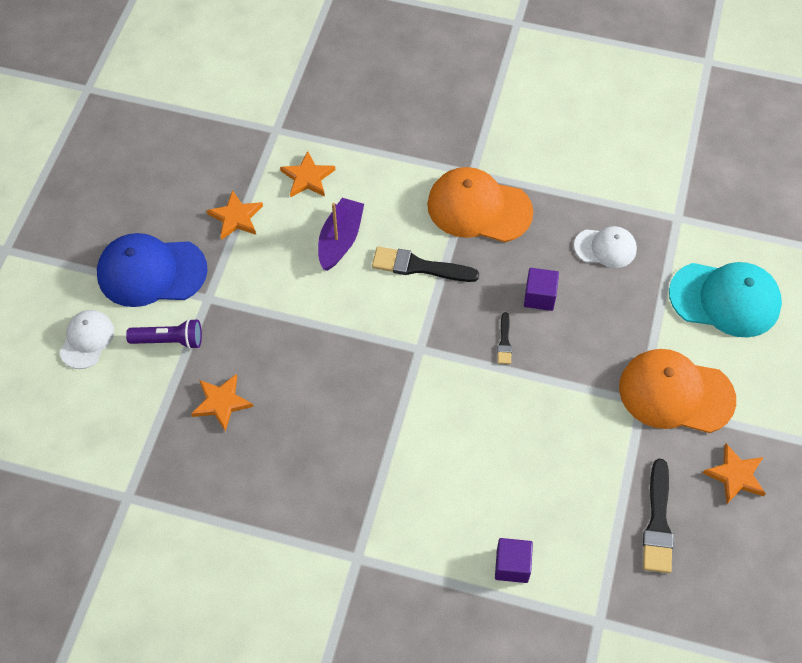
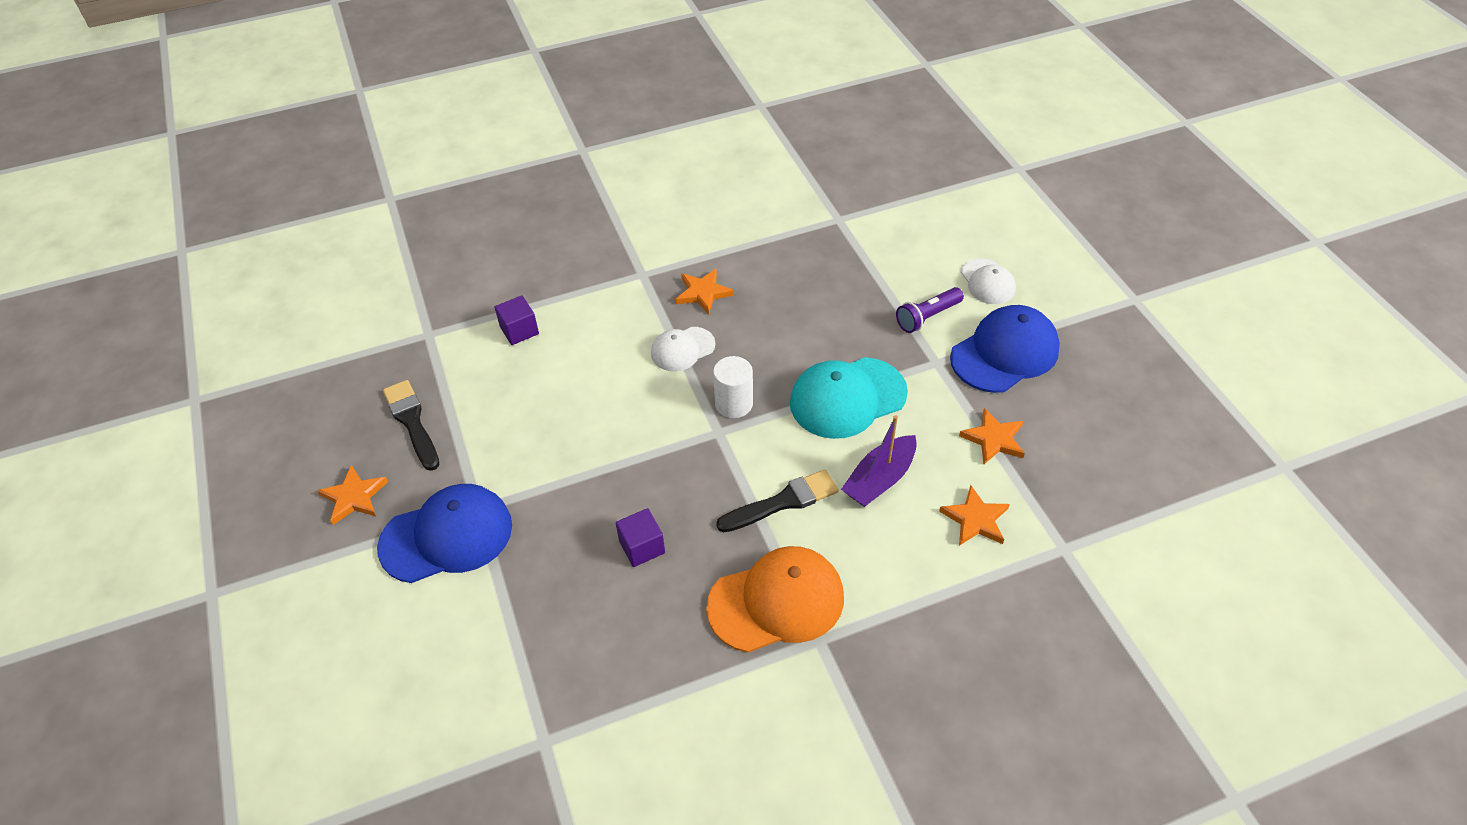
camera: 145 degrees right, 10 degrees down
(221, 403) = (838, 303): orange star -> orange star (703, 293)
(340, 240) = (880, 479): purple boat -> purple boat turned 60 degrees clockwise
(388, 365) = (734, 404): none -> white cylinder
(504, 341) = (645, 484): black brush -> none
(605, 248) = (607, 645): white cap -> white cap (682, 349)
(675, 393) = (447, 536): orange cap -> blue cap
(725, 299) = (437, 670): turquoise cap -> turquoise cap (847, 398)

